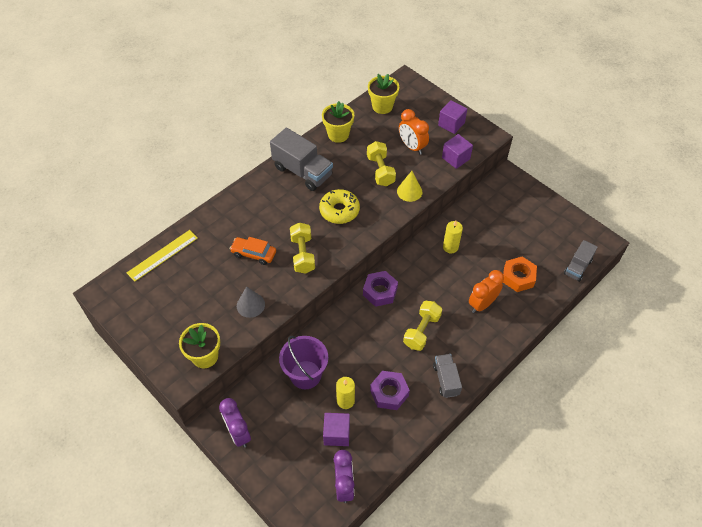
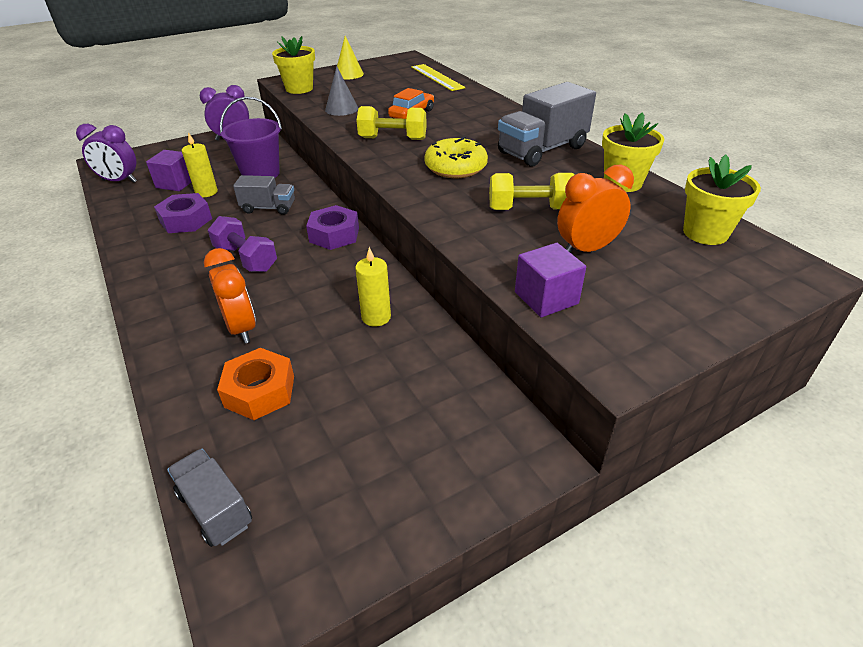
camera: 105 degrees right, 15 degrees down
(409, 191) = (472, 229): yellow cone -> yellow cone (349, 74)
(421, 331) = (246, 259): yellow dumbbell -> purple dumbbell
(446, 380) = (157, 265): grey truck -> grey truck (268, 208)
(451, 124) = (658, 313): purple cube -> none

